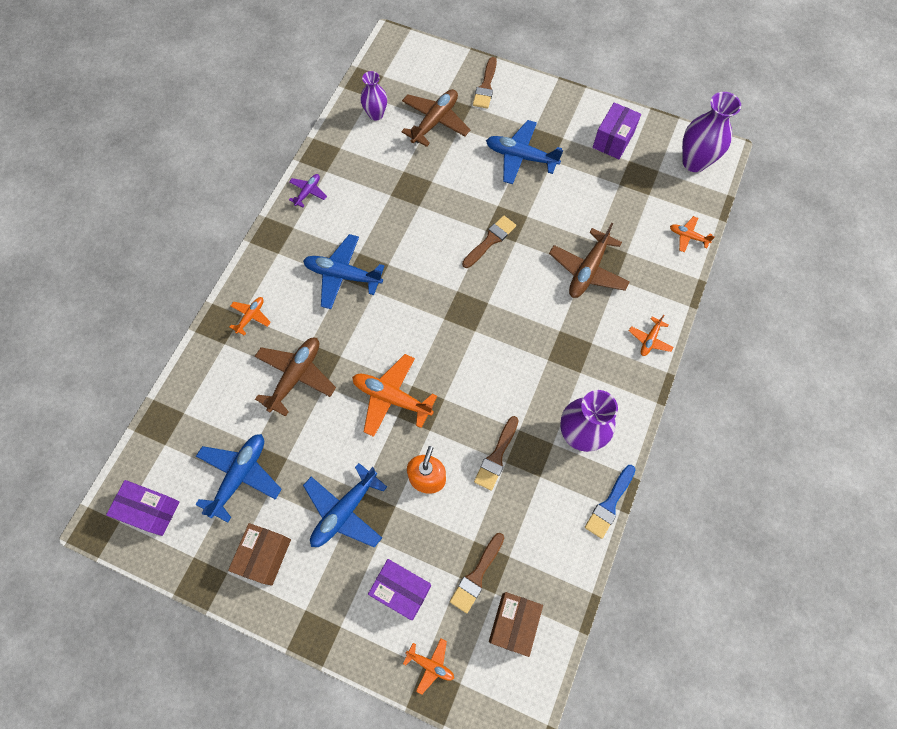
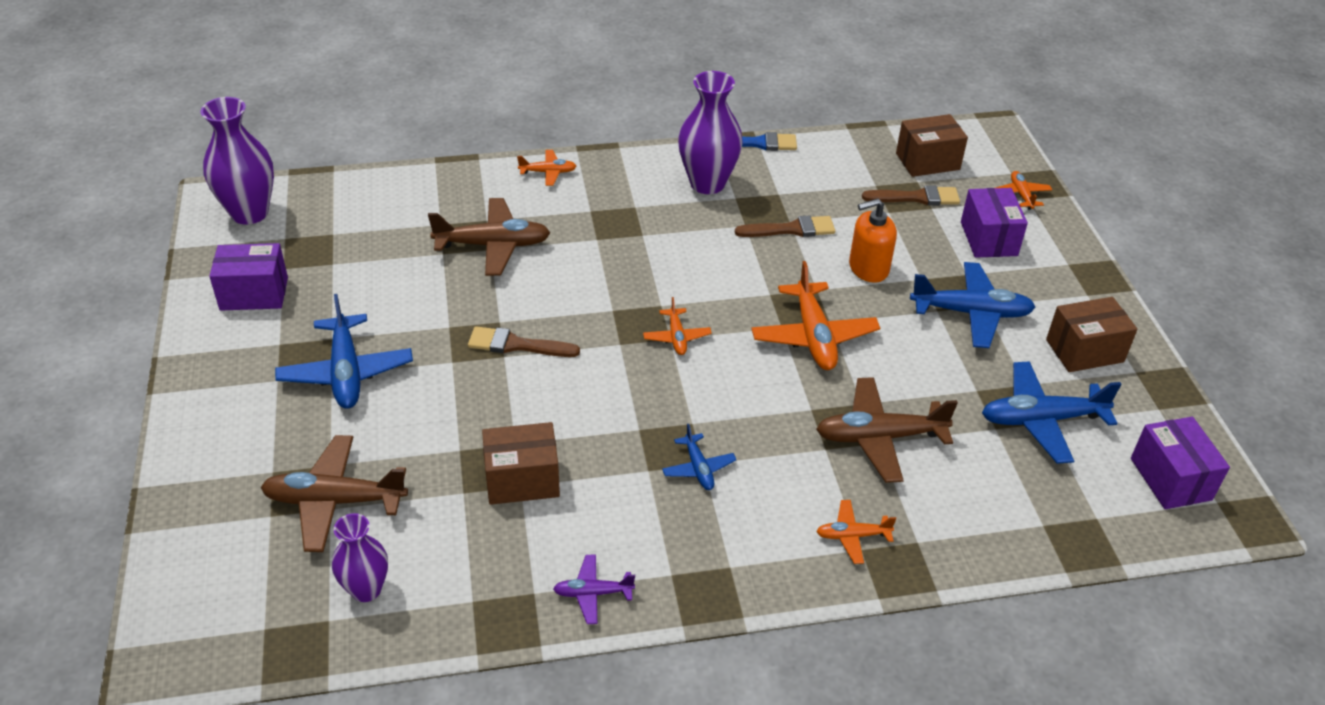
camera: 125 degrees left, 25 degrees down
(343, 275) = (698, 468): blue plane -> blue plane, size x0.53
(393, 197) = (522, 480): none -> brown box
(485, 86) = (217, 471): brown brush -> none
(688, 236) = (379, 185): orange plane -> orange plane (676, 337)

